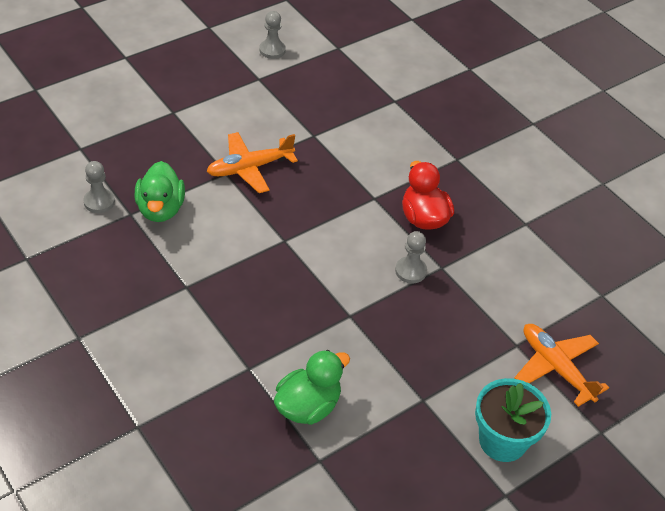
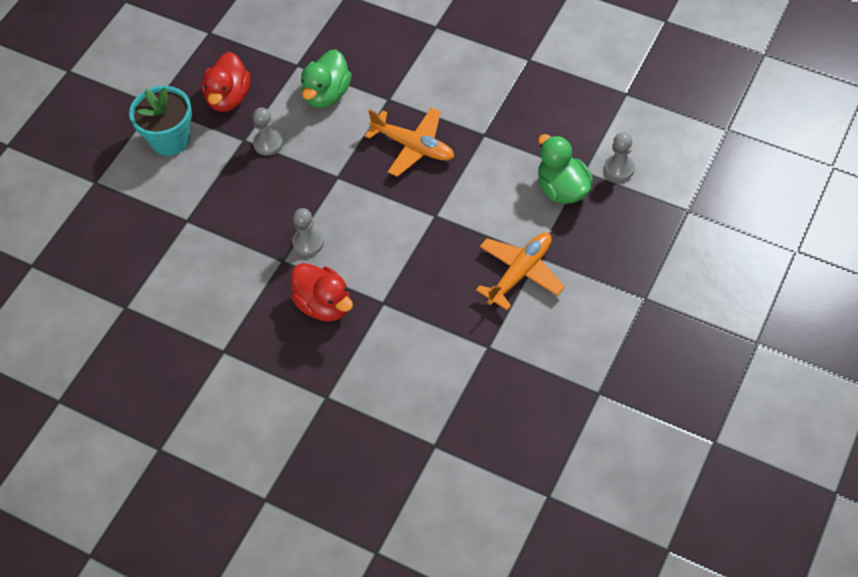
camera: 160 degrees right, 10 degrees up
(272, 50) = (617, 446): grey pawn -> grey pawn (268, 143)
(416, 459) = (228, 98): none -> red duck
(556, 367) = (147, 217): orange plane -> orange plane (413, 146)

